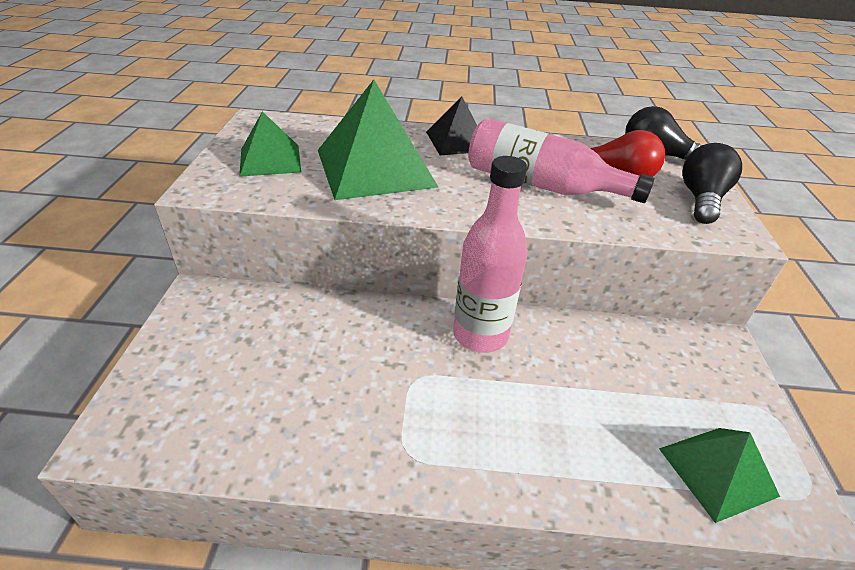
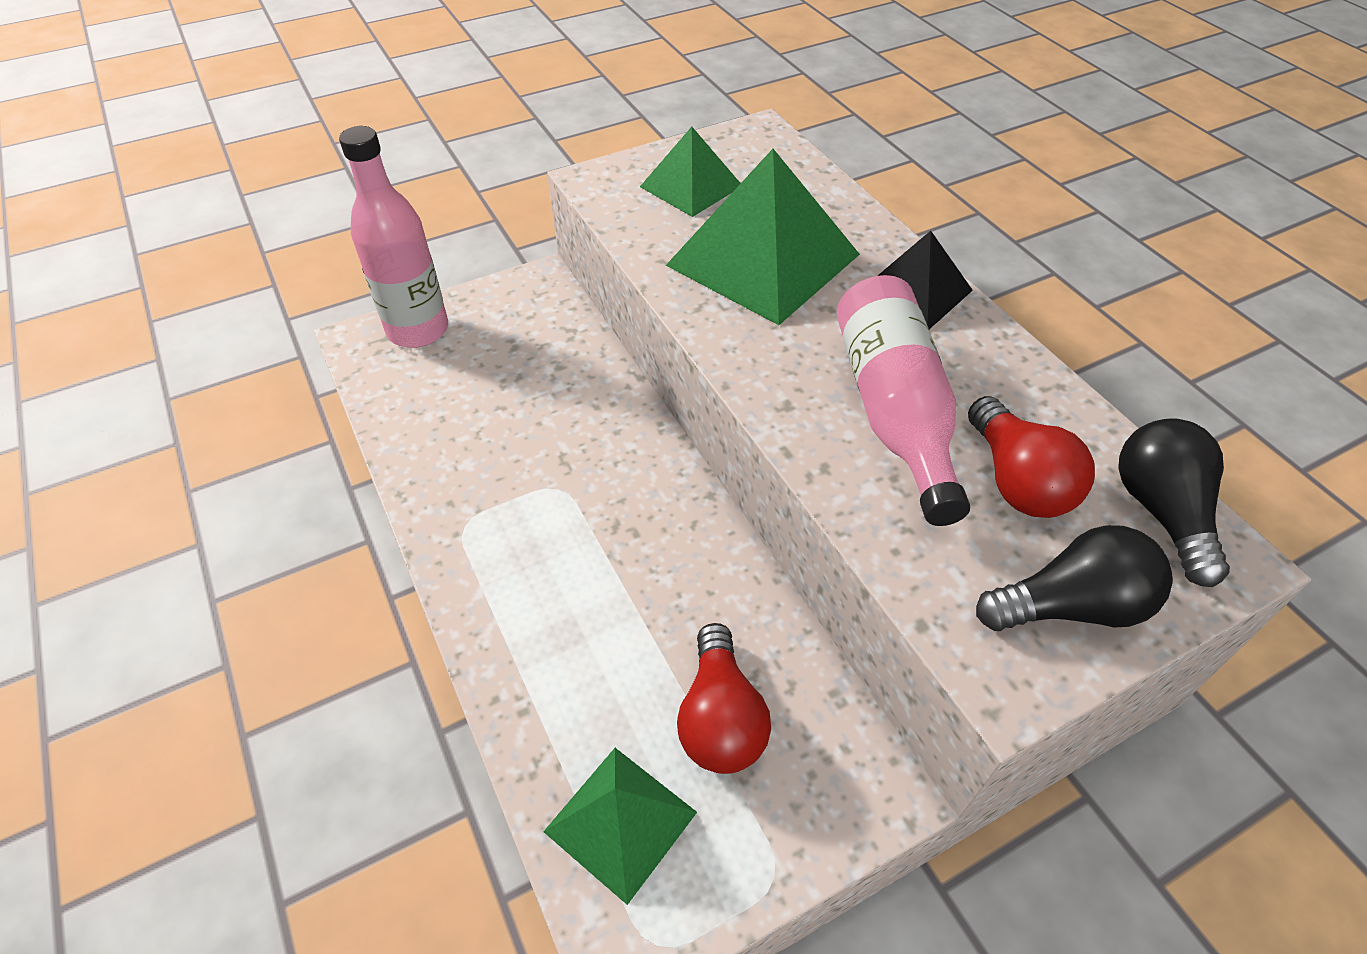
camera: 60 degrees right, 10 degrees up
(480, 334) = (664, 511): pink bottle -> pink bottle (418, 330)
(655, 385) = (720, 718): none -> red light bulb

